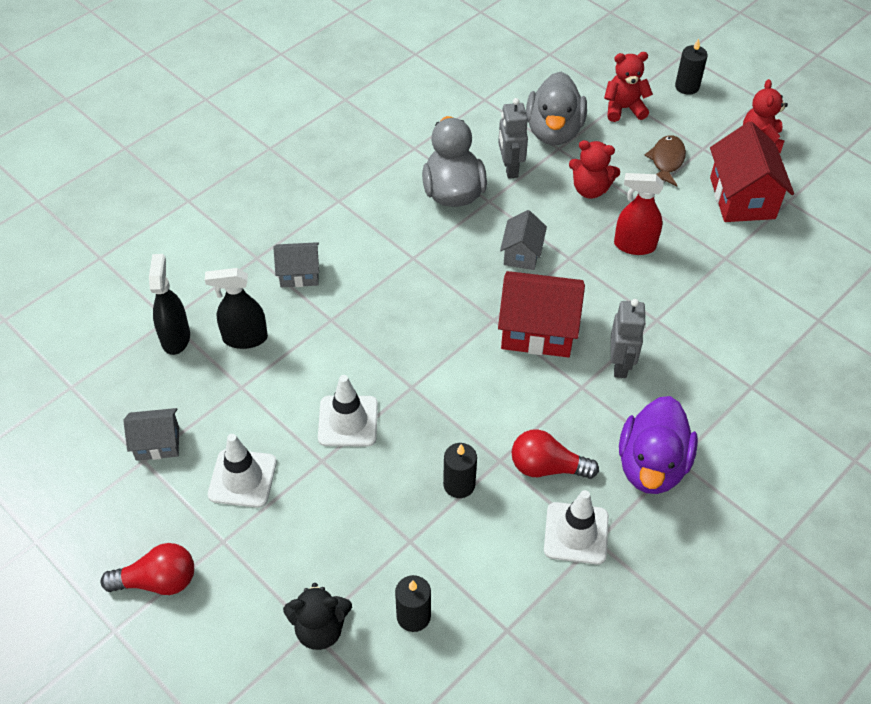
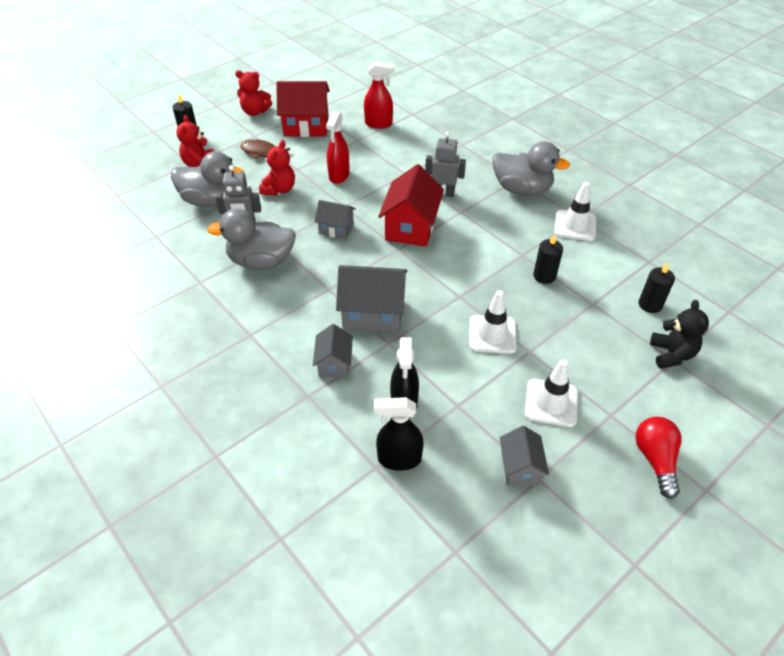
camera: 85 degrees left, 5 degrees down
(375, 302) = (373, 314): none -> grey house
(547, 467) = (526, 233): red light bulb -> none
(652, 466) = (522, 189): purple duck -> grey duck
(776, 279) = (378, 124): none -> red spray bottle

